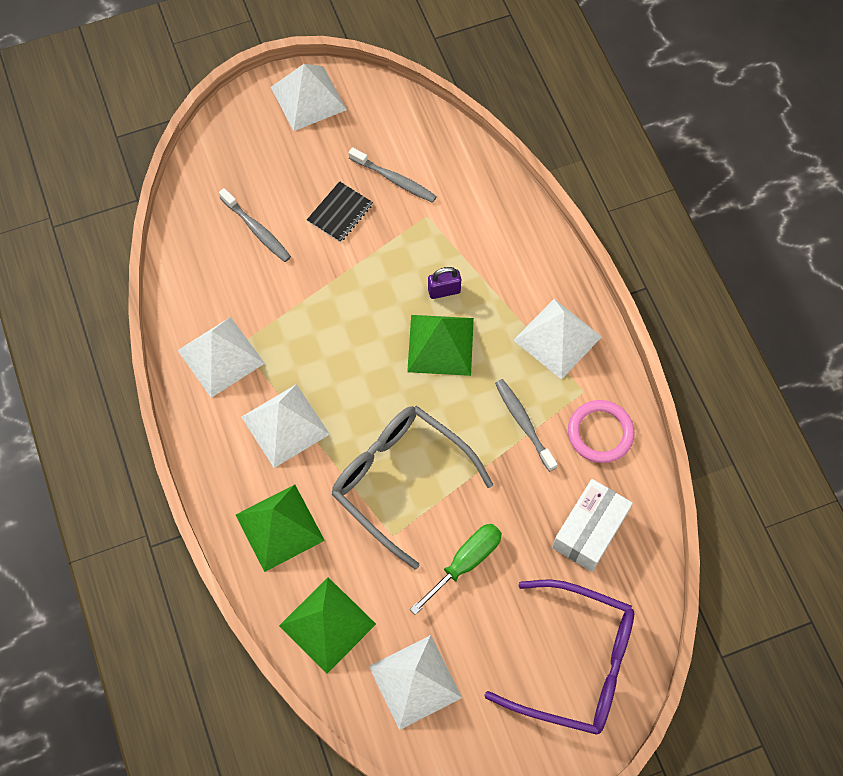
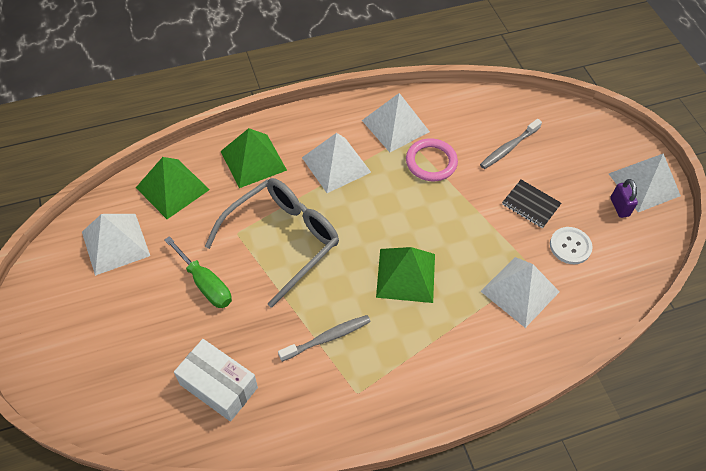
camera: 90 degrees right, 10 degrees down
(394, 179) = (570, 246): grey toothbrush -> white button
(444, 291) = (459, 280): purple padlock -> purple padlock (619, 207)
(557, 338) = (413, 374): white pyramid -> white pyramid (520, 291)
(576, 663) = (101, 364): purple glasses -> none
(600, 433) = (313, 405): pink ring -> pink ring (431, 162)

